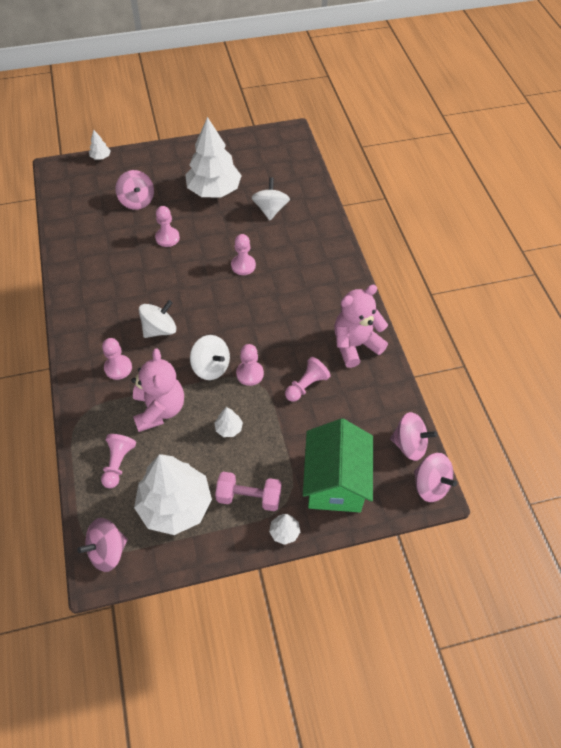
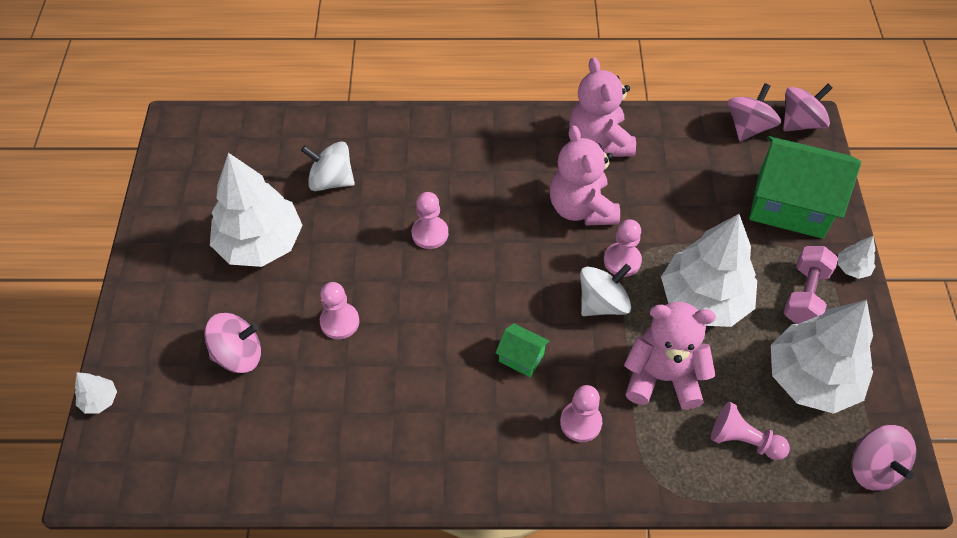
camera: 75 degrees left, 0 degrees up
(159, 329) = (521, 357): white spinning top -> green house
(229, 428) = (704, 299): white tree -> white tree, size x2.48
(289, 343) = (581, 208): none -> pink teddy bear
(306, 385) = (651, 204): pink pawn -> none

